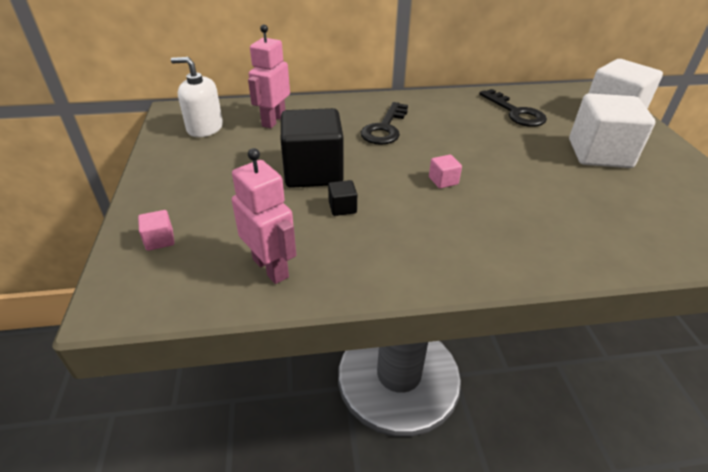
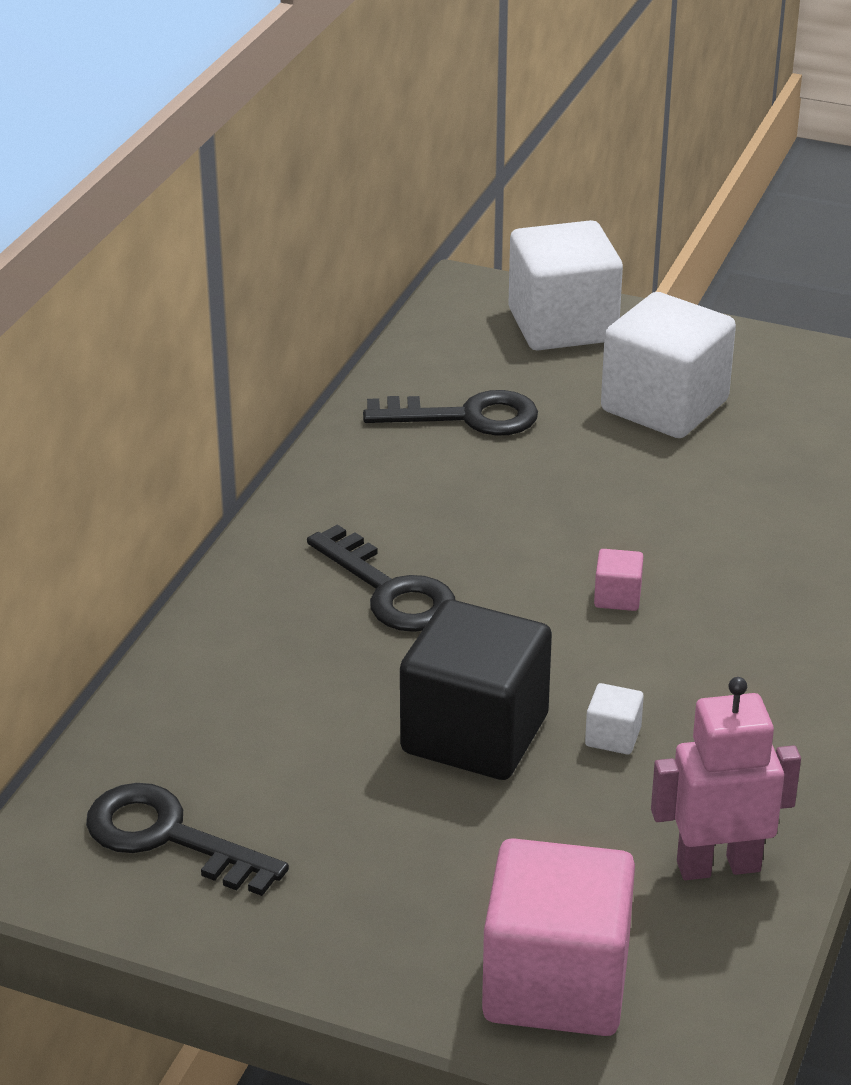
camera: 60 degrees left, 5 degrees down
(160, 240) = (556, 983): pink cube -> pink cube, size x2.47
(205, 128) = (168, 837): white soap dispenser -> black key
(273, 121) = (225, 726): pink robot -> none
(342, 208) = (613, 737): black cube -> white cube

